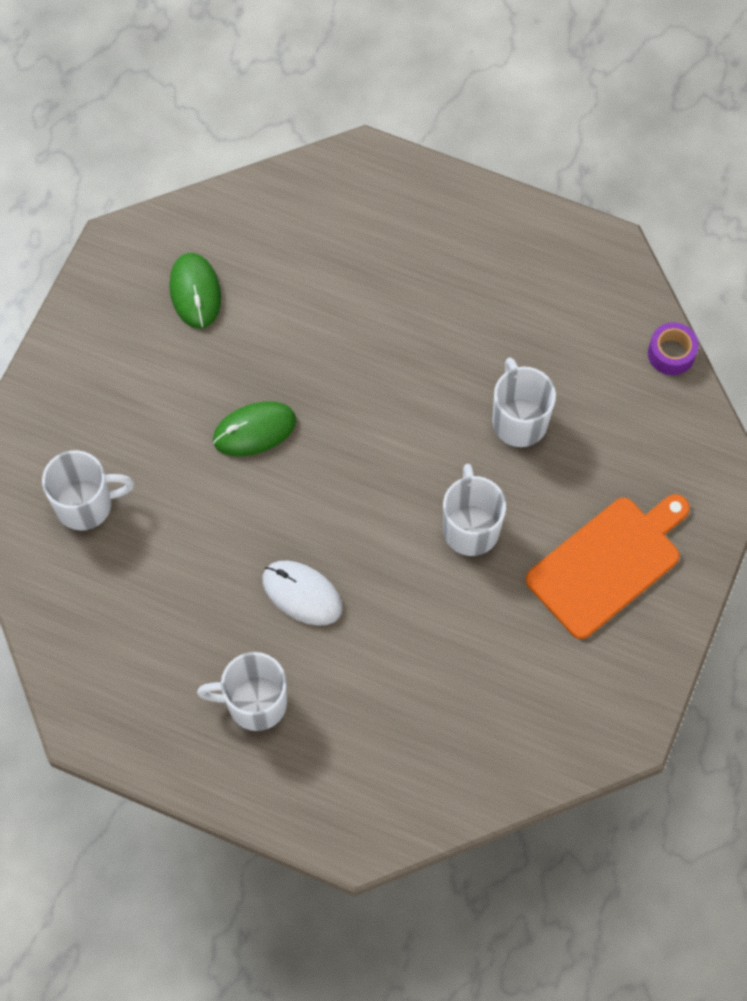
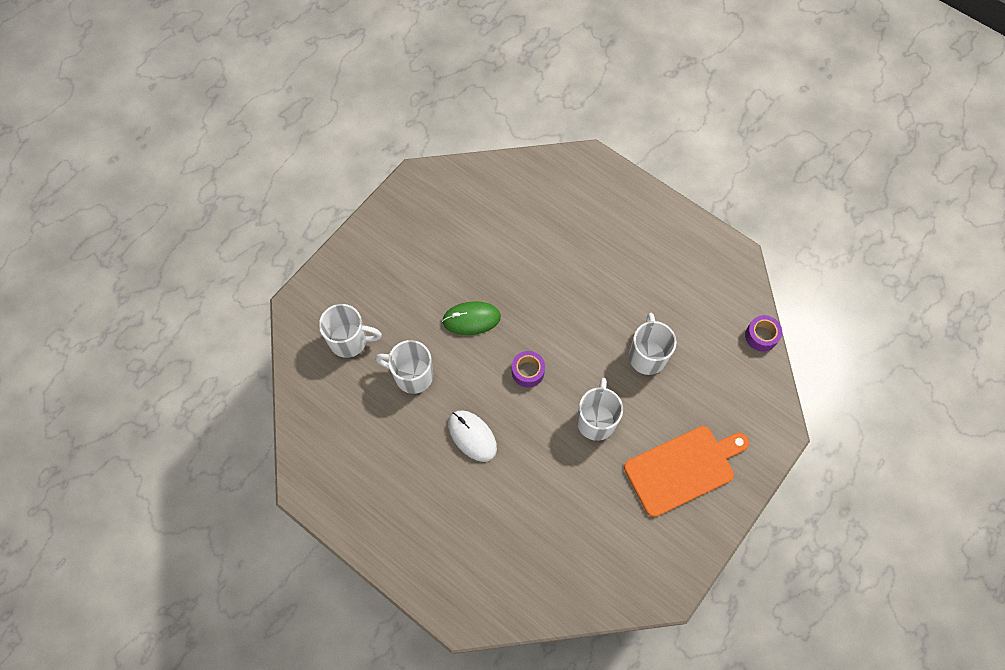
camera: 15 degrees right, 0 degrees up
(195, 292) = (458, 220): green mouse -> none
(254, 703) = (420, 502): white mug -> white mug (412, 375)
(356, 484) = (528, 371): none -> purple tape

